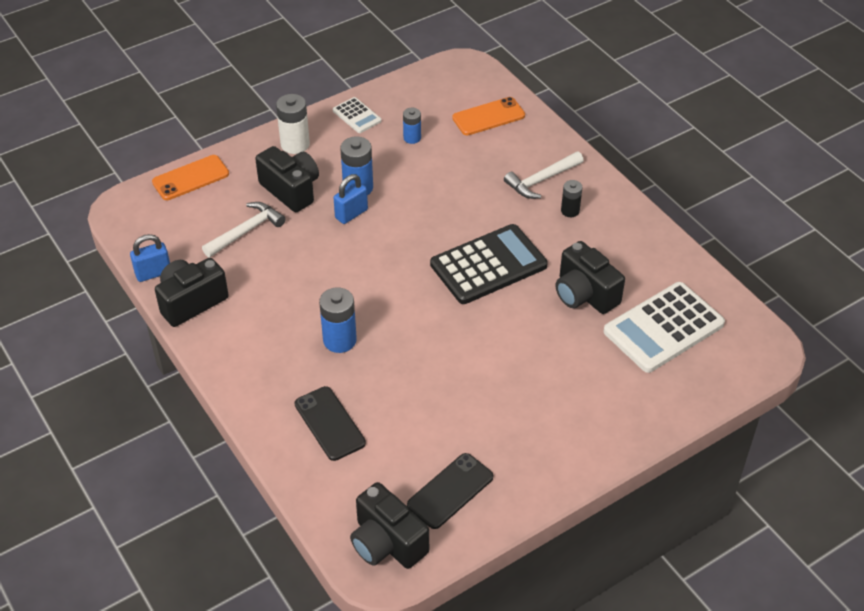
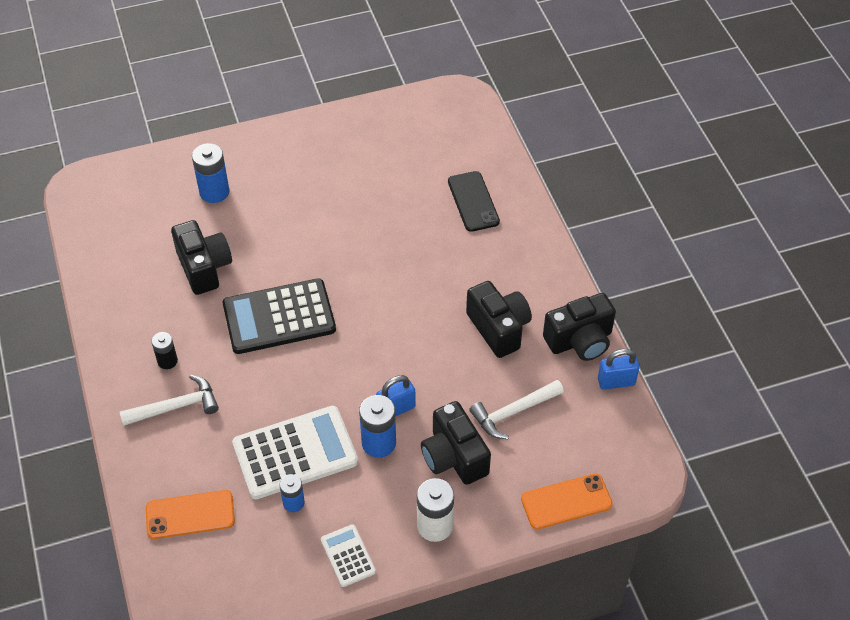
camera: 165 degrees left, 5 degrees up
(339, 340) = (446, 271): blue battery -> blue battery (214, 192)
(387, 543) = (452, 111): black camera -> black camera (498, 328)
(450, 491) = (393, 134): black phone -> none
(663, 328) = (153, 222): white calculator -> white calculator (295, 453)

